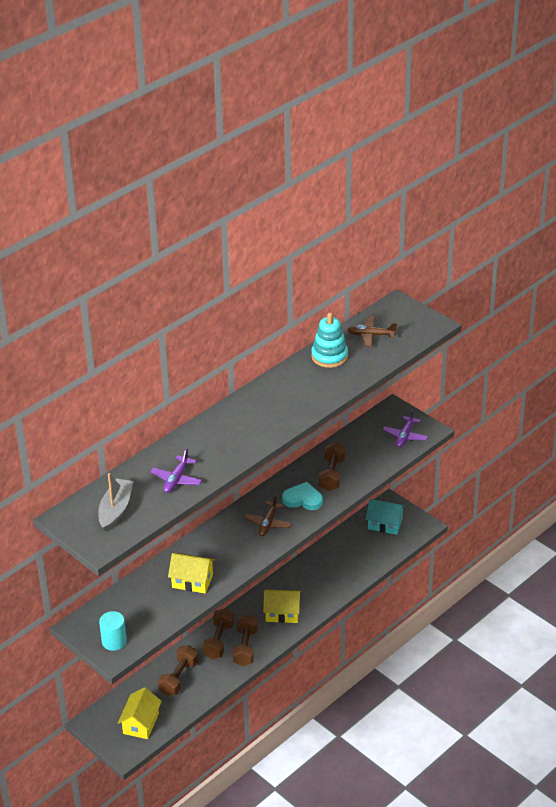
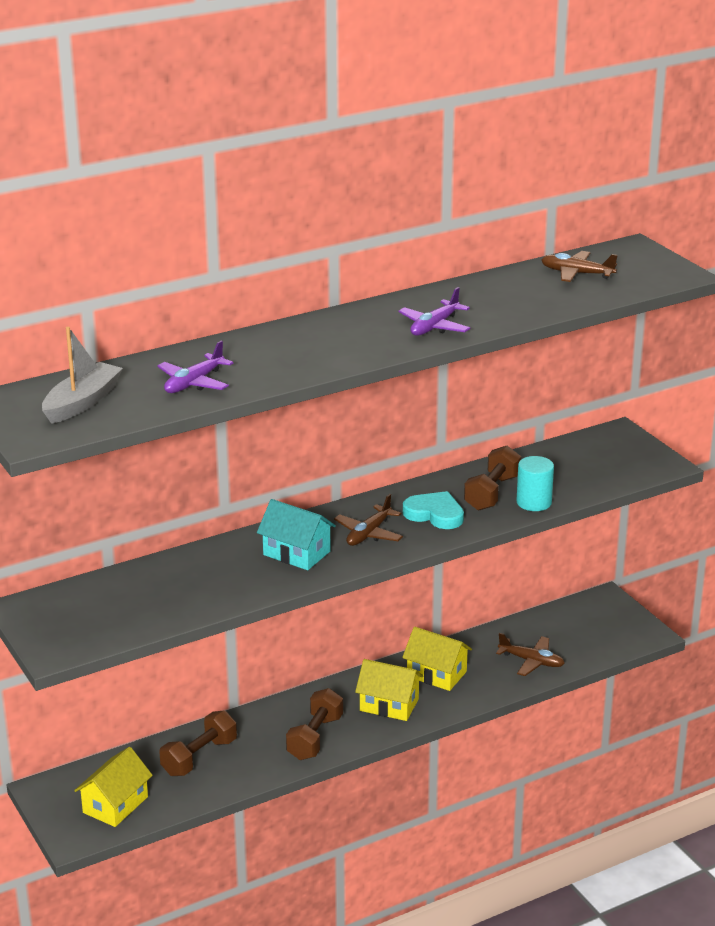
camera: 15 degrees right, 10 degrees down
(114, 641) = (65, 634): turquoise cylinder -> turquoise cylinder (534, 502)
(192, 581) = (220, 582): yellow house -> yellow house (436, 674)
(218, 641) = (279, 722): brown dumbbell -> none
(329, 356) = (502, 287): turquoise stacking toy -> none
(359, 561) = (531, 661): none -> brown plane
(385, 524) = (589, 622): turquoise house -> turquoise house (296, 553)
(405, 436) = (624, 466): purple plane -> purple plane (434, 327)

